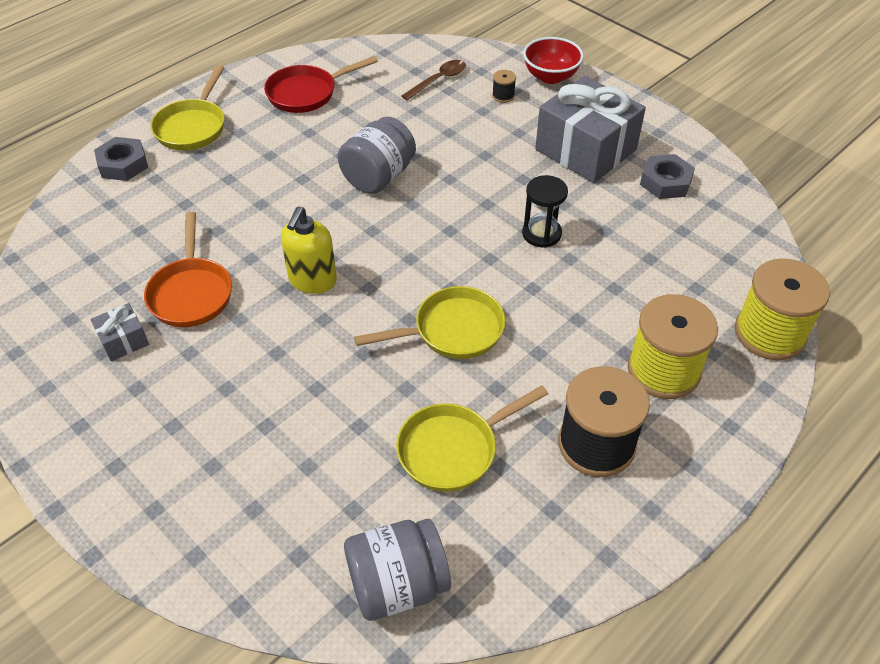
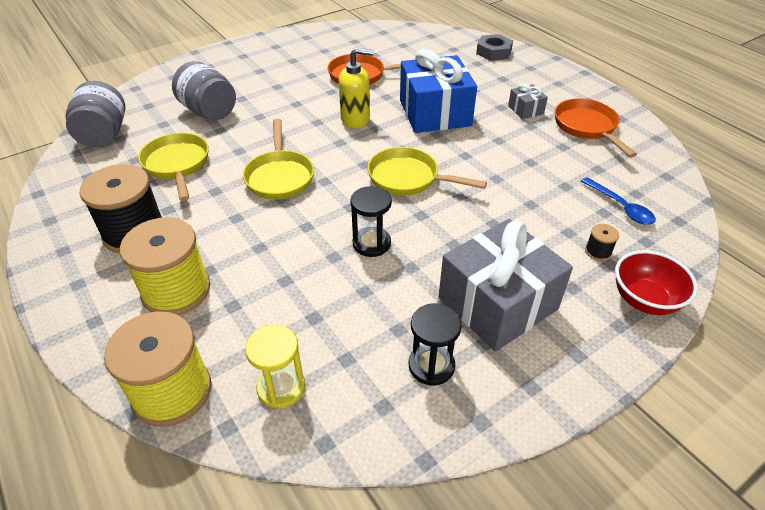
camera: 100 degrees right, 5 degrees down
(123, 341) = (330, 56): grey gift -> grey gift (525, 110)
(192, 127) = (536, 76): yellow pan -> yellow pan (408, 178)
(289, 209) = (435, 113): none -> blue gift
(306, 93) = (587, 127): red pan -> orange pan
(312, 280) = (355, 119): yellow soap dispenser -> yellow soap dispenser turned 150 degrees clockwise
(378, 177) = (467, 156): grey jar -> grey jar (209, 111)
(439, 80) = (621, 207): brown spoon -> blue spoon
(665, 182) = (431, 366): grey nut -> black hourglass
(729, 264) = (281, 387): none -> yellow hourglass

